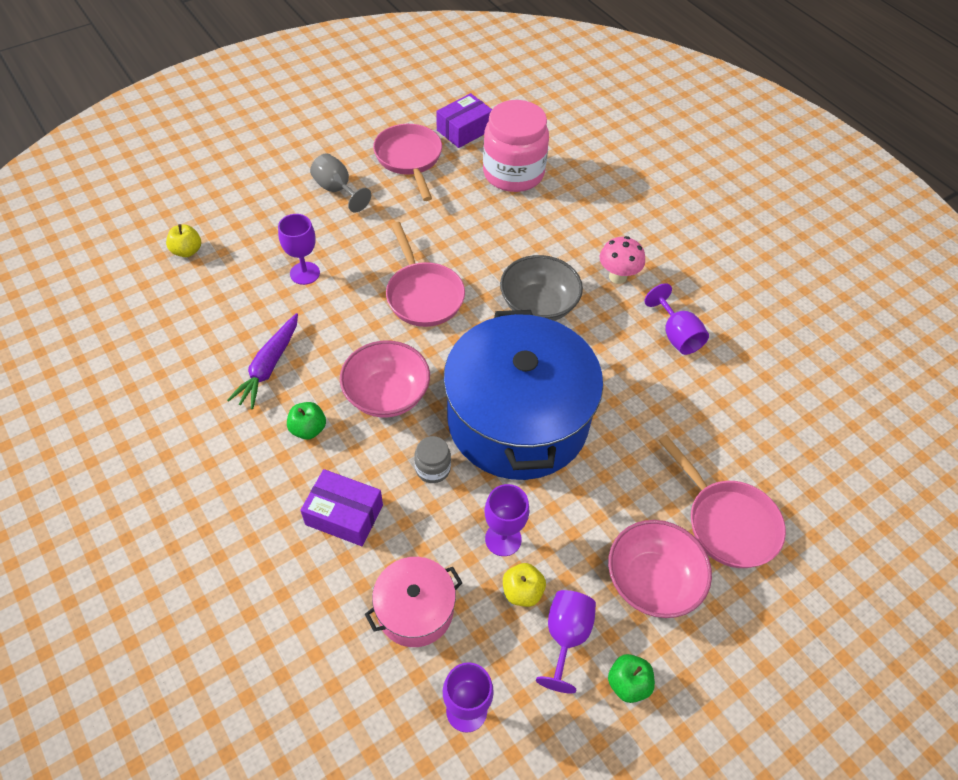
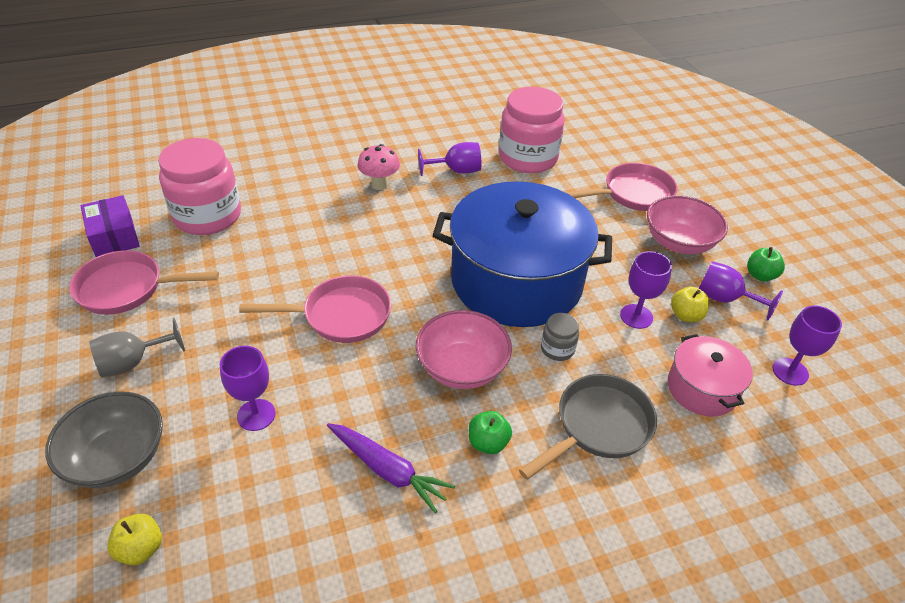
camera: 75 degrees left, 10 degrees down
(344, 514) = (599, 426): purple box -> grey pan
(538, 305) = (391, 239): grey bowl -> grey bowl (117, 458)
(740, 399) = (528, 158): none -> pink jar

